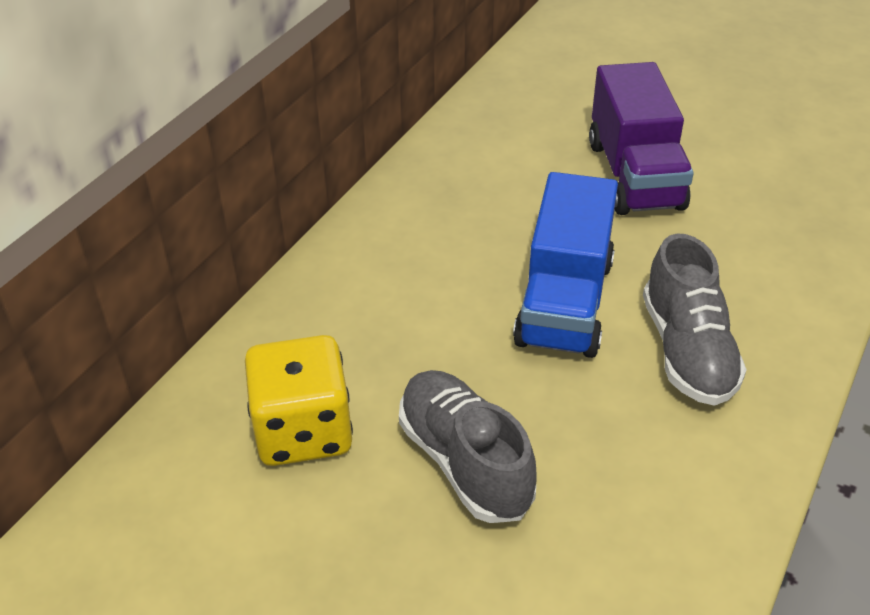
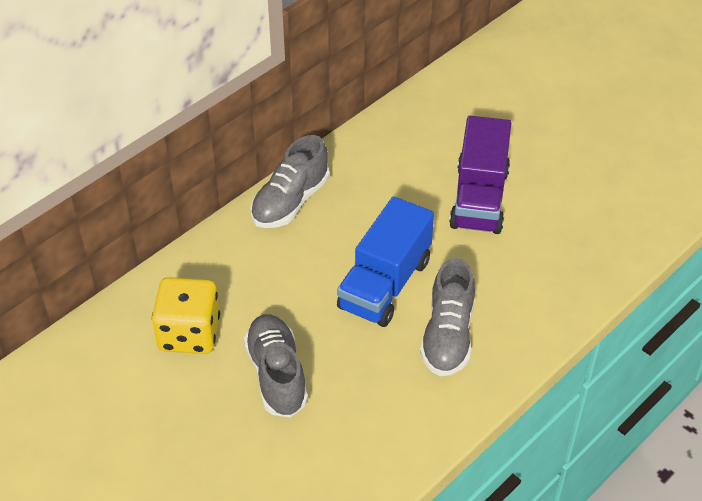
camera: 15 degrees right, 5 degrees up
(383, 225) = (290, 201): none -> grey shoe

